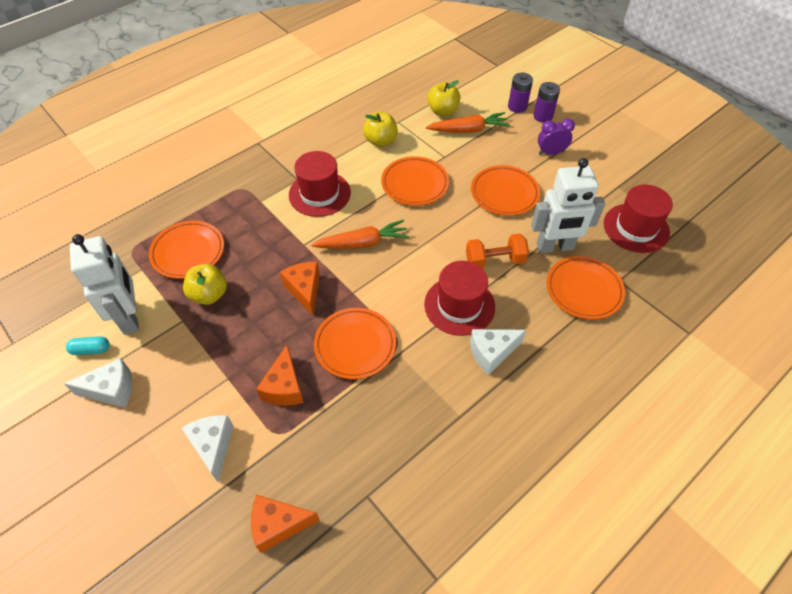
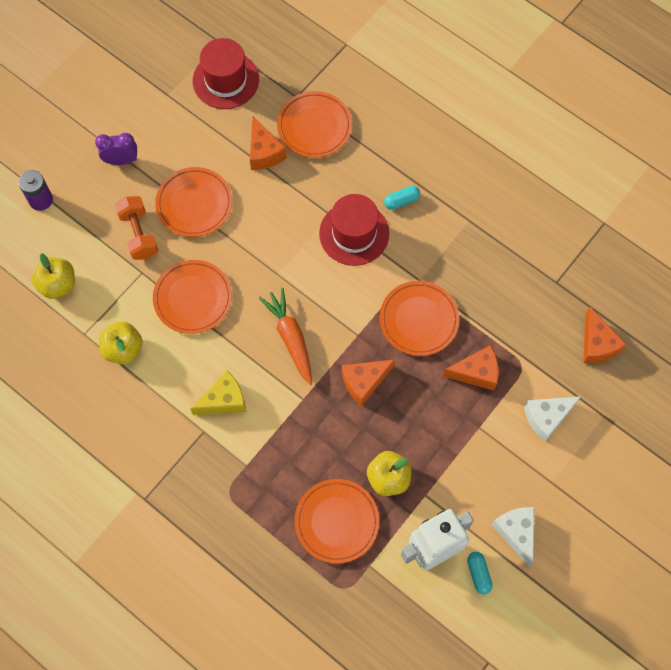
camera: 100 degrees left, 15 degrees up
(319, 194) = (224, 400): red hat -> yellow cheese
(468, 130) = (91, 251): orange carrot -> none
(492, 353) = (401, 201): white cheese -> turquoise capsule
(494, 260) = (292, 207): orange dumbbell -> orange dumbbell (139, 234)
(543, 116) = (56, 171): purple battery -> none
(551, 153) = (121, 160): purple clock -> purple clock turned 105 degrees clockwise
(555, 247) = (264, 153): white robot -> orange cheese

